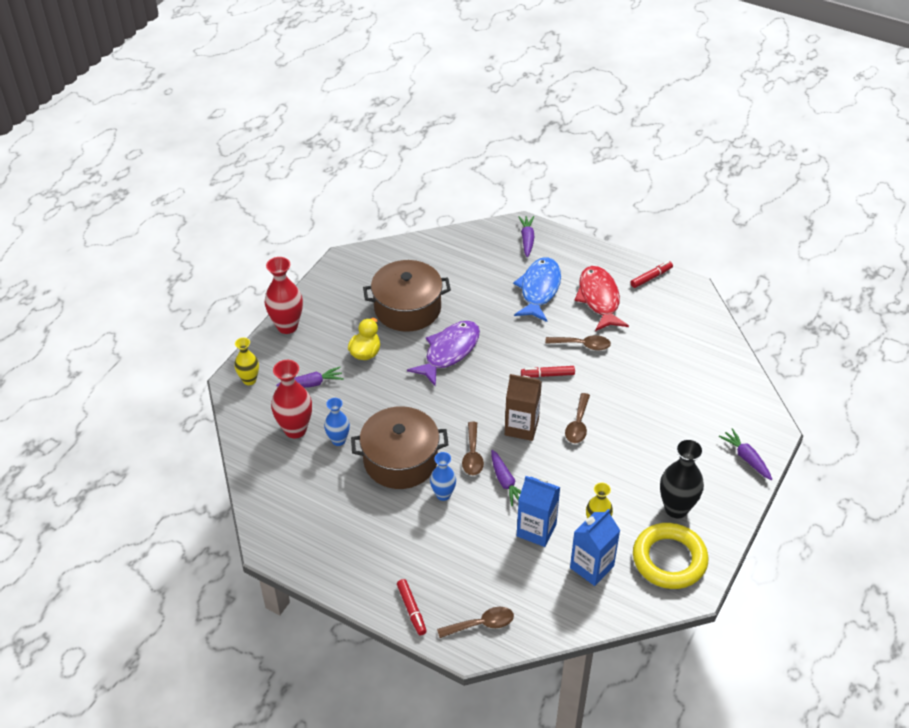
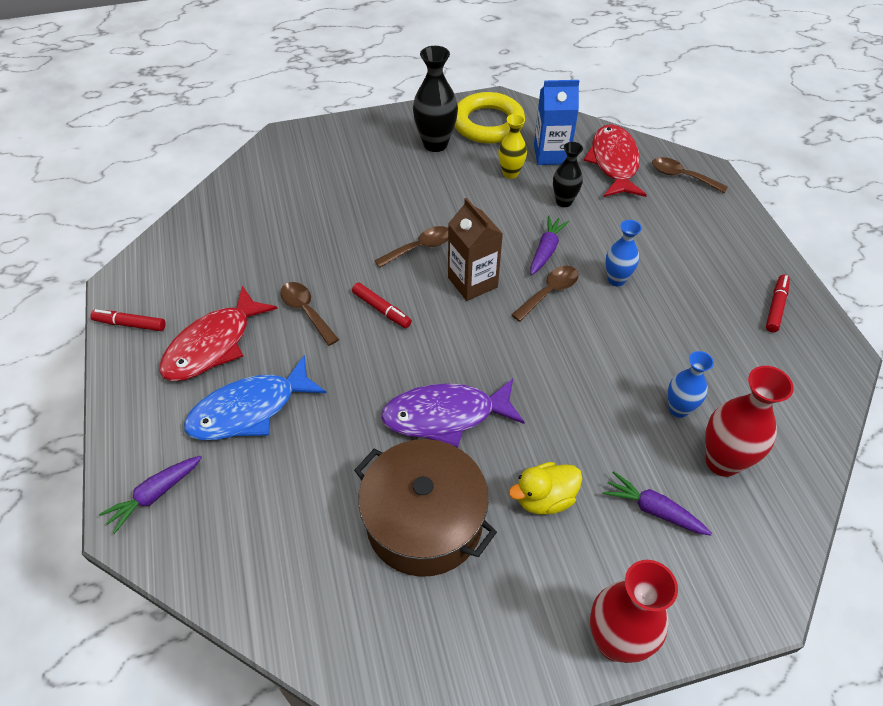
camera: 135 degrees left, 5 degrees up
(249, 380) = (738, 587): yellow vase -> none
(400, 460) = (627, 338): brown pot -> none
(411, 610) = (733, 219): red marker -> red marker (776, 307)
(536, 530) = (564, 201): blue carton -> black vase
(541, 597) = (614, 162): none -> red fish
(746, 458) = (333, 136): purple carrot -> none

